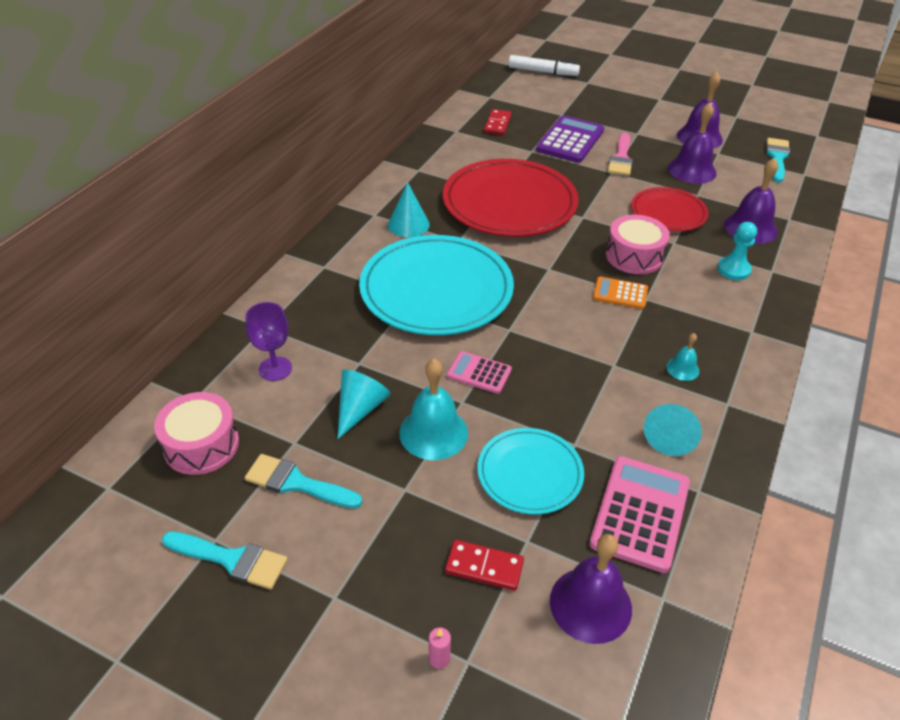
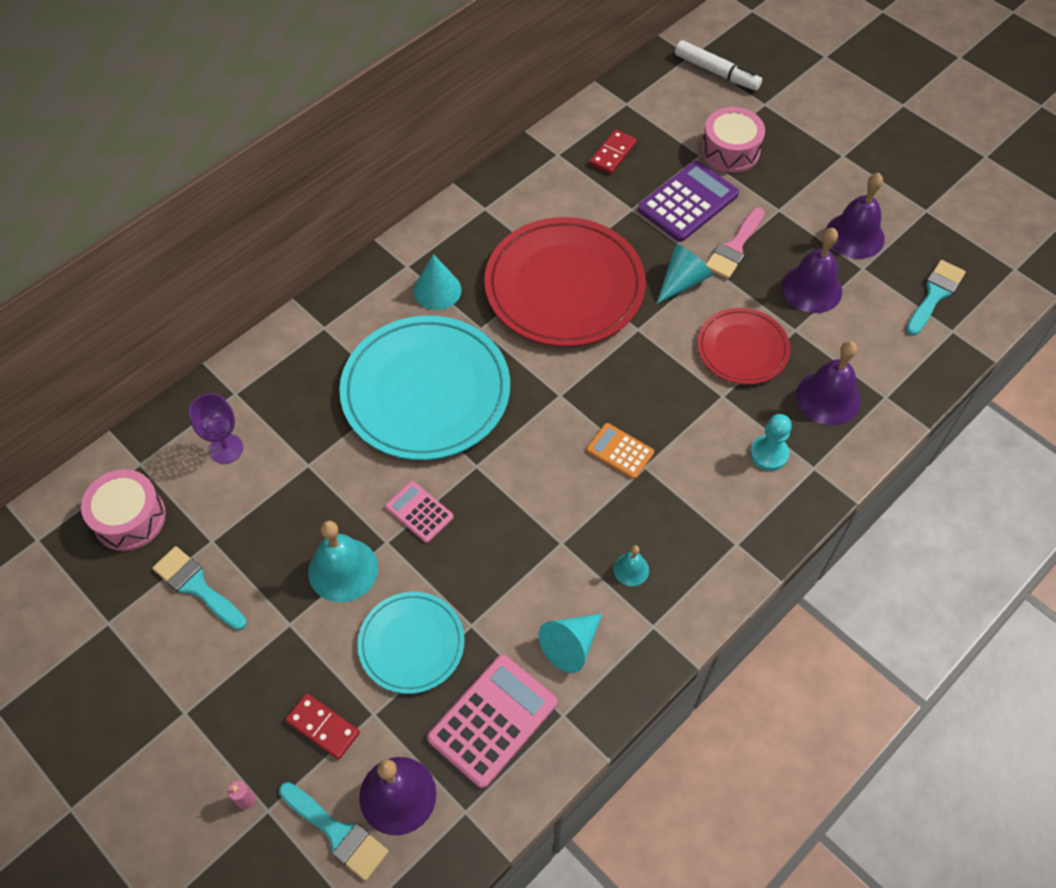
camera: 20 degrees right, 15 degrees up
(232, 560) = (114, 648): turquoise brush -> turquoise brush (337, 833)
(360, 409) = (286, 521): turquoise cone -> turquoise cone (682, 281)
(634, 256) = (665, 403): pink drum -> pink drum (730, 151)

